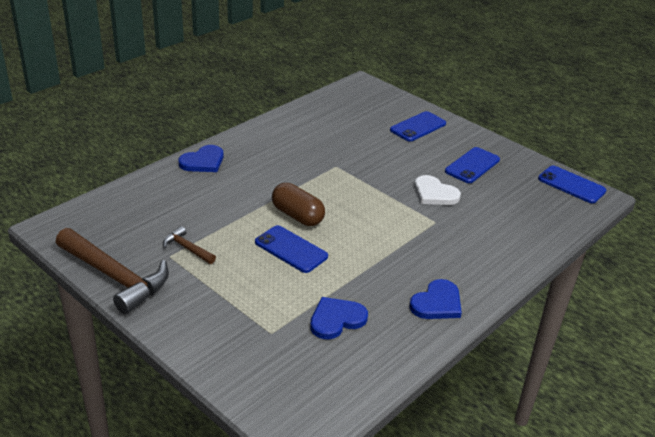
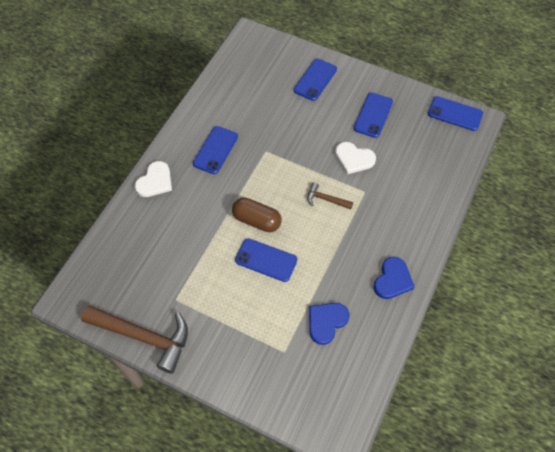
camera: 15 degrees left, 25 degrees up
(187, 248) = (185, 286): brown hammer -> brown hammer (326, 199)
(203, 161) = (155, 181): blue heart -> white heart
(281, 153) = (215, 150): none -> blue phone

